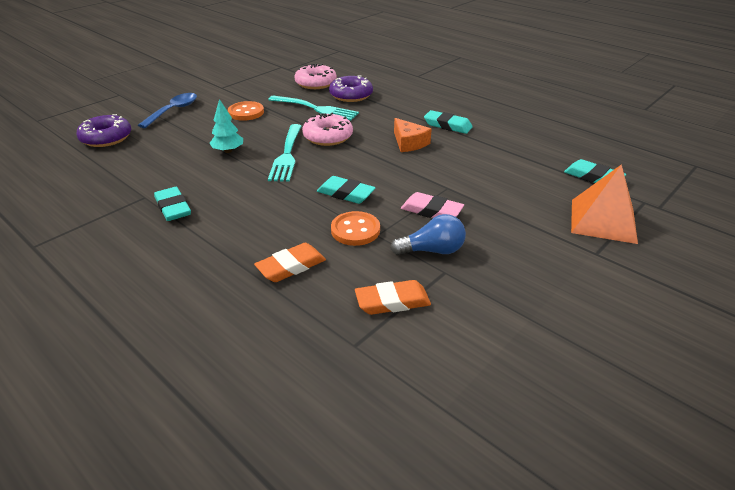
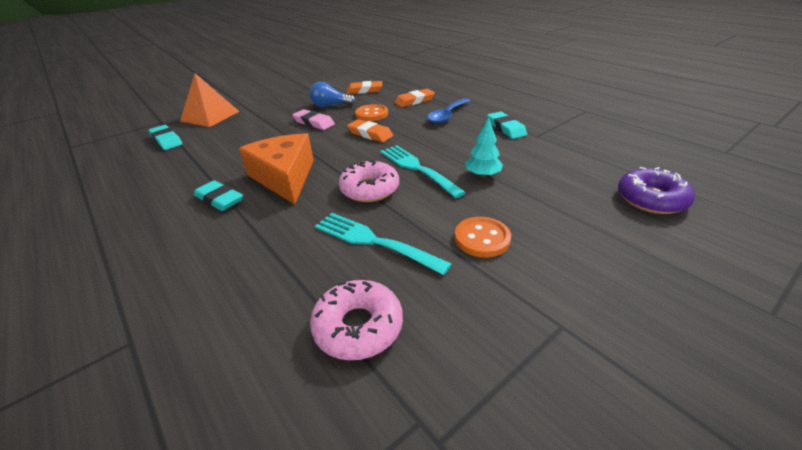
camera: 170 degrees left, 0 degrees up
(173, 111) = (605, 250): blue spoon -> blue spoon (447, 115)
(287, 154) = (418, 168): turquoise fork -> turquoise fork turned 45 degrees counterclockwise
(346, 193) = (370, 134): turquoise eraser -> orange eraser
(351, 95) = (305, 275): purple donut -> none
(409, 143) = (285, 177): orange cheese -> orange cheese, size x1.74

